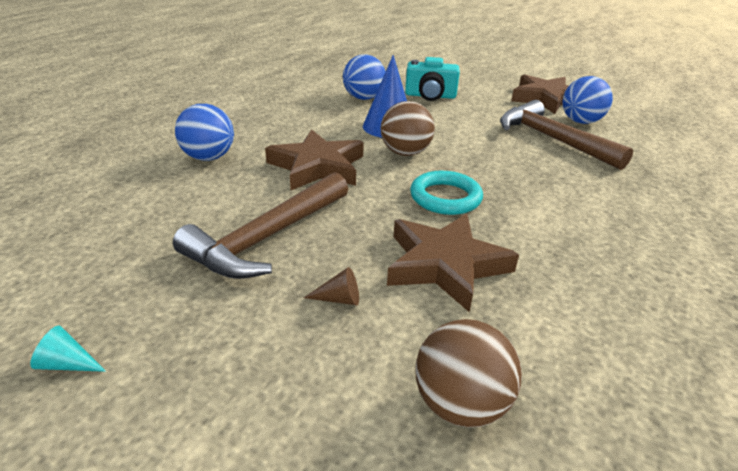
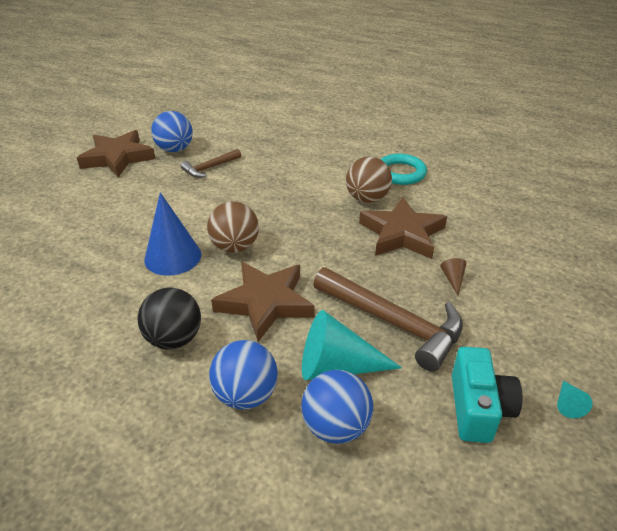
camera: 90 degrees left, 5 degrees up
(219, 199) = (337, 366): none -> turquoise cone
(282, 131) = (174, 339): none -> black ball
(363, 98) = (81, 276): blue ball -> blue ball (336, 427)
(430, 96) = (89, 226): turquoise camera -> turquoise camera (478, 408)
(445, 197) = (314, 228): turquoise ring -> turquoise ring (400, 173)
(460, 404) = (513, 236): brown ball -> brown ball (367, 199)
(552, 139) = (210, 168): brown hammer -> brown hammer, size x0.53

